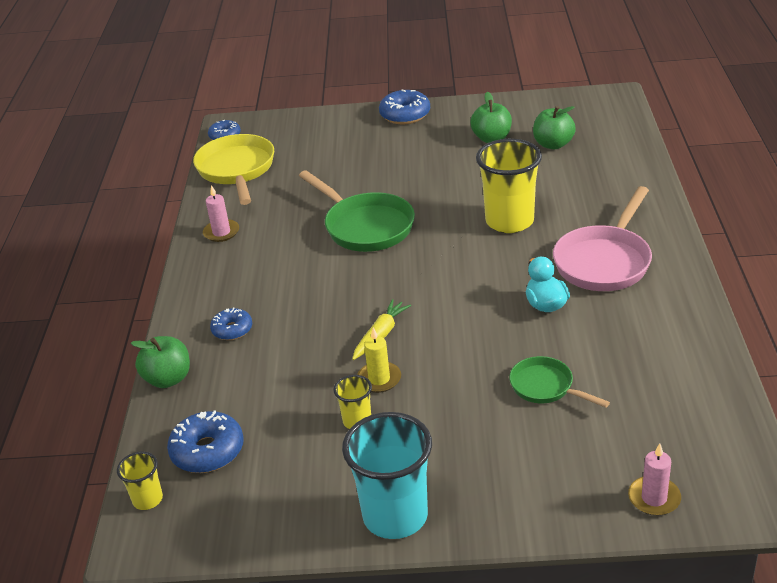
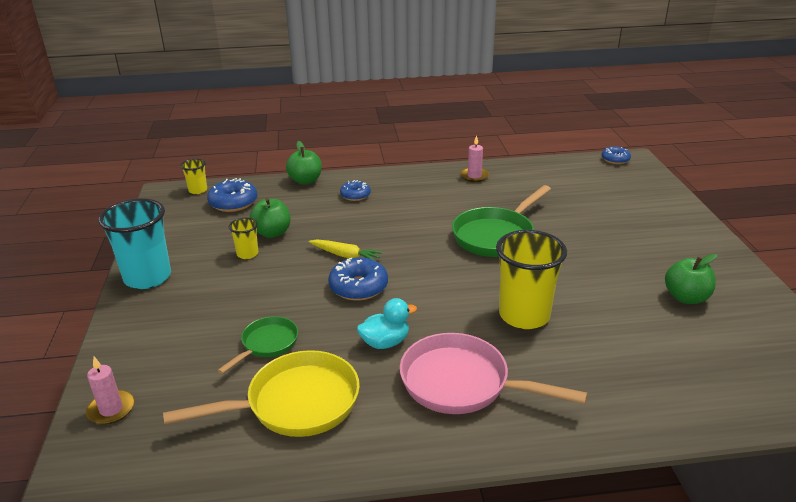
camera: 80 degrees right, 5 degrees down
(237, 170) = (564, 171): yellow pan -> yellow pan (295, 403)
(379, 379) = (292, 259): yellow candle -> none
(405, 115) = (704, 240): blue donut -> blue donut (358, 287)
(553, 144) = (696, 343): green apple -> green apple (272, 233)

